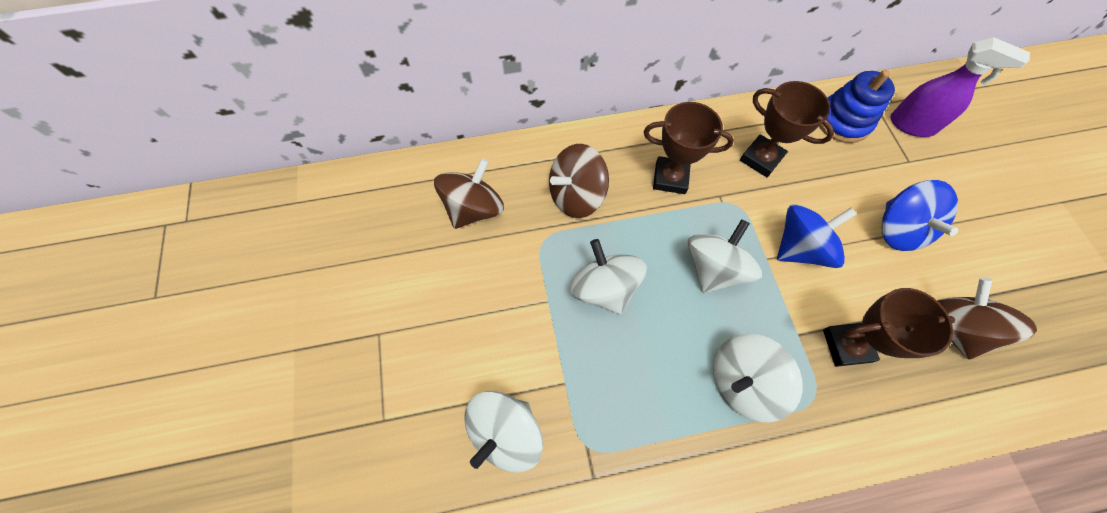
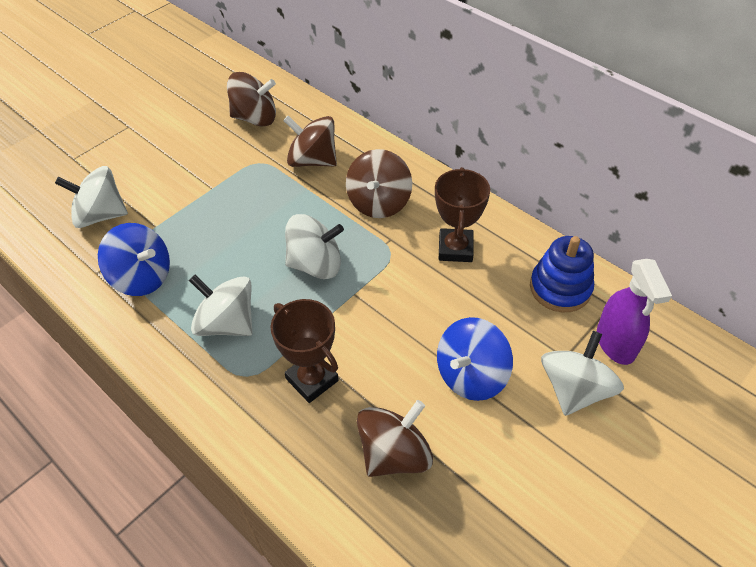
camera: 55 degrees right, 15 degrees down
(604, 288) = (246, 211): white spinning top -> white spinning top (574, 389)
(670, 178) = (379, 202): brown trophy -> brown spinning top
(800, 248) = (384, 311): blue spinning top -> blue spinning top (142, 277)

